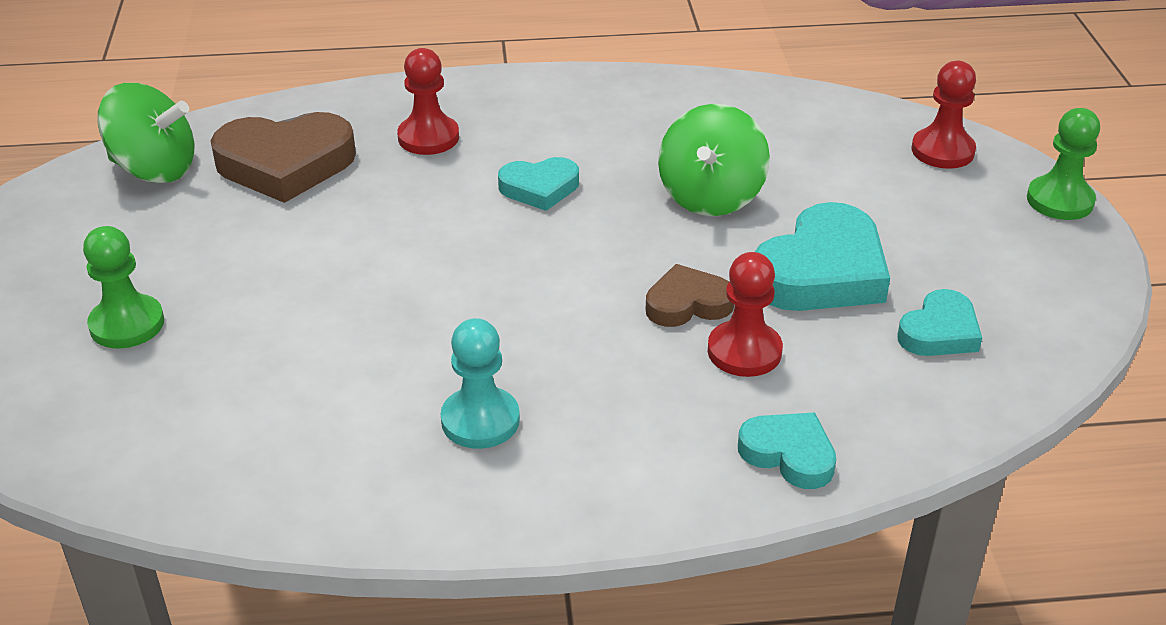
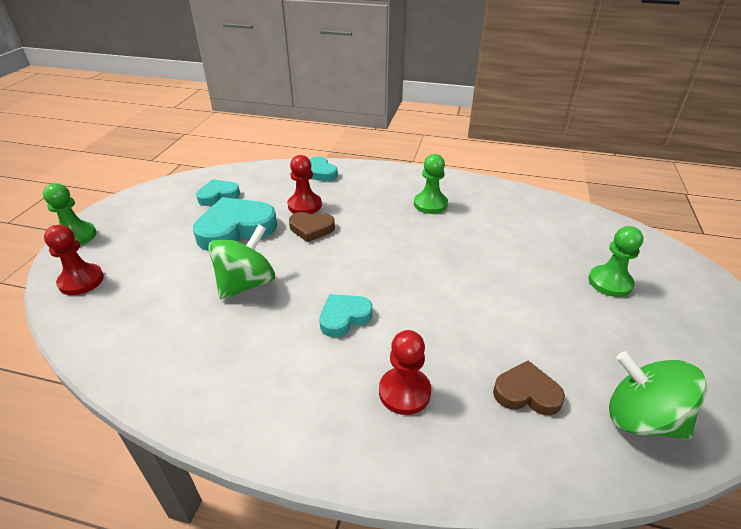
camera: 160 degrees left, 0 degrees up
(285, 164) = (526, 393): brown heart -> brown heart, size x0.57
(480, 420) = (430, 204): turquoise pawn -> green pawn
(539, 188) = (344, 317): turquoise heart -> turquoise heart turned 45 degrees counterclockwise

